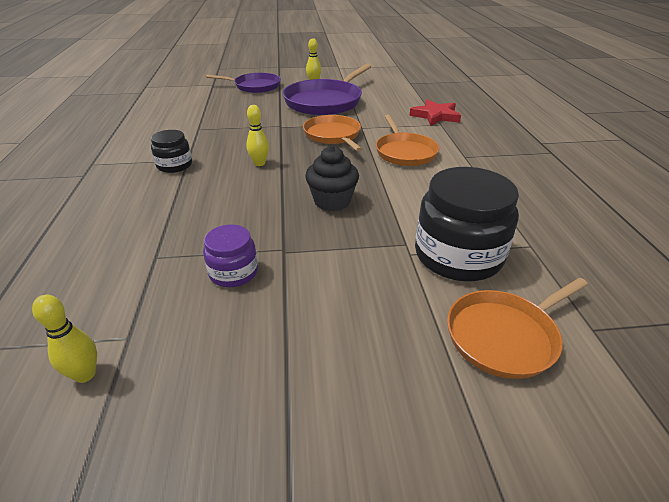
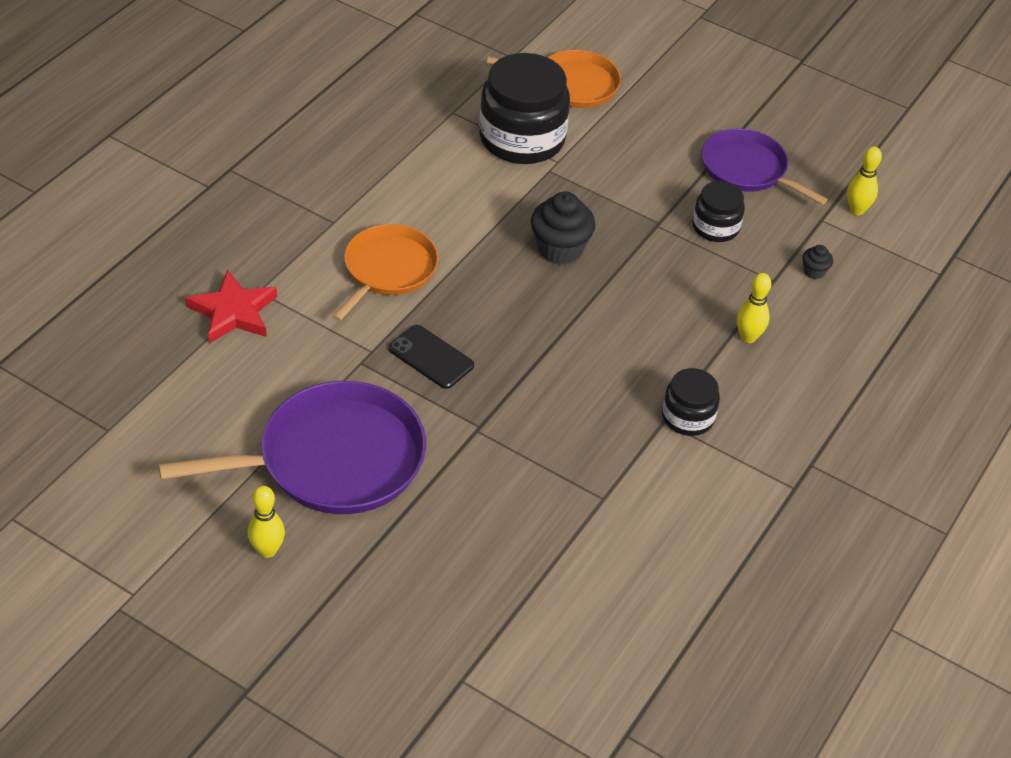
camera: 145 degrees left, 10 degrees up
(118, 282) = (814, 271): none -> black cupcake
(233, 272) = (715, 227): purple jar -> black jar
(255, 86) = (390, 610): purple pan -> purple pan (747, 169)
(259, 163) = (581, 356): yellow bowling pin -> yellow bowling pin (748, 337)
(333, 135) = (431, 357): orange pan -> black phone

